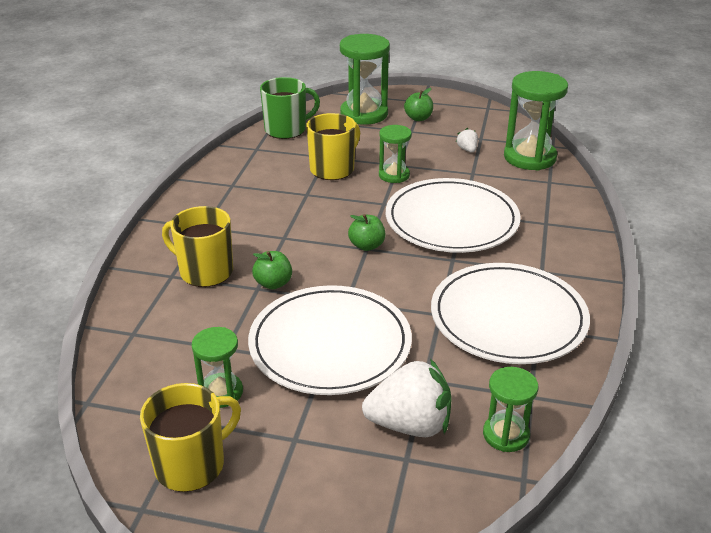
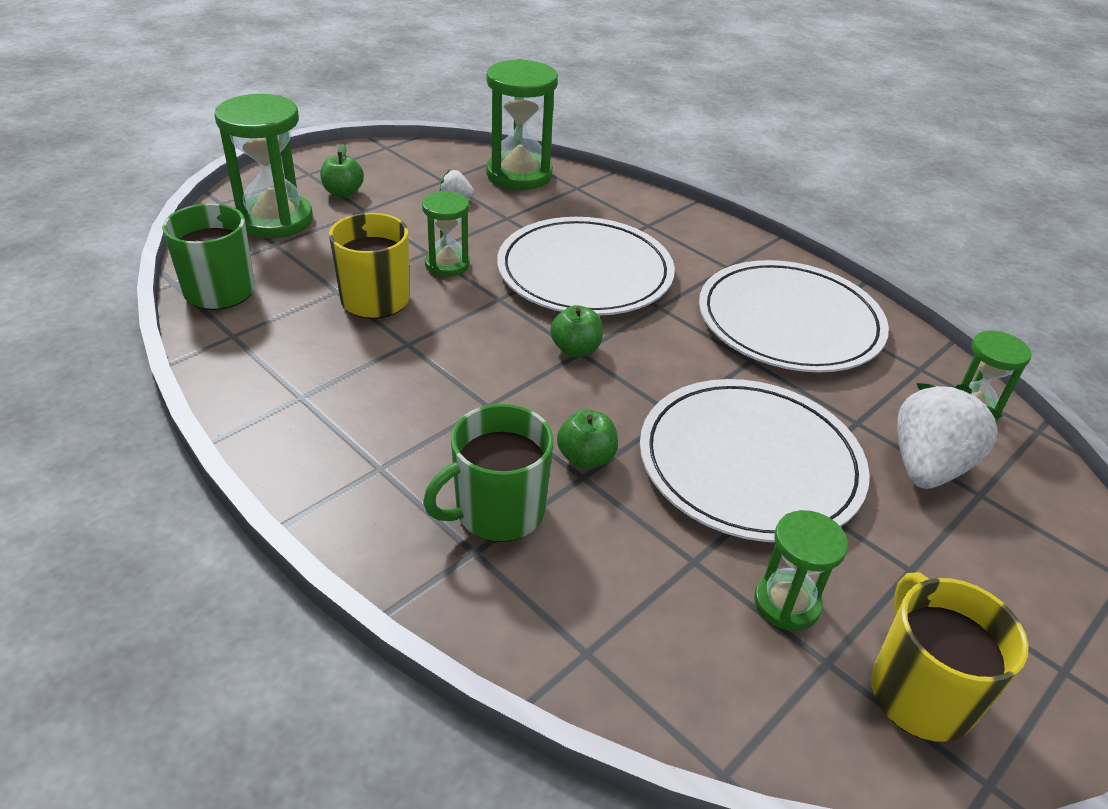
camera: 60 degrees left, 5 degrees up
(205, 271) = (498, 511): yellow mug -> green mug

